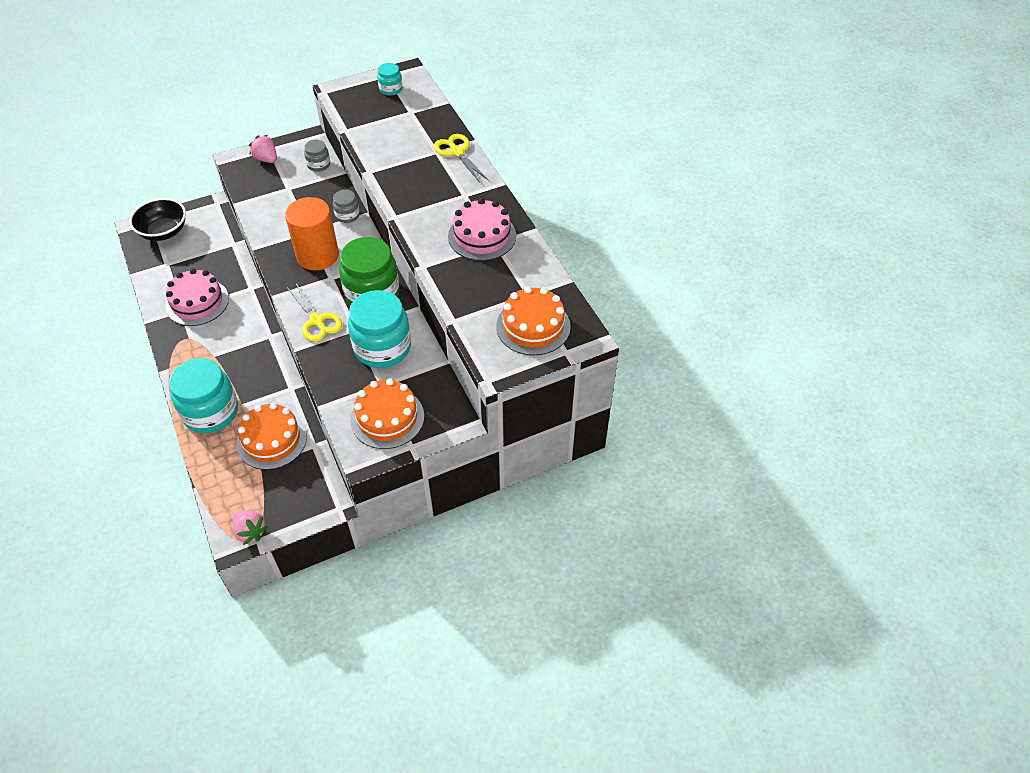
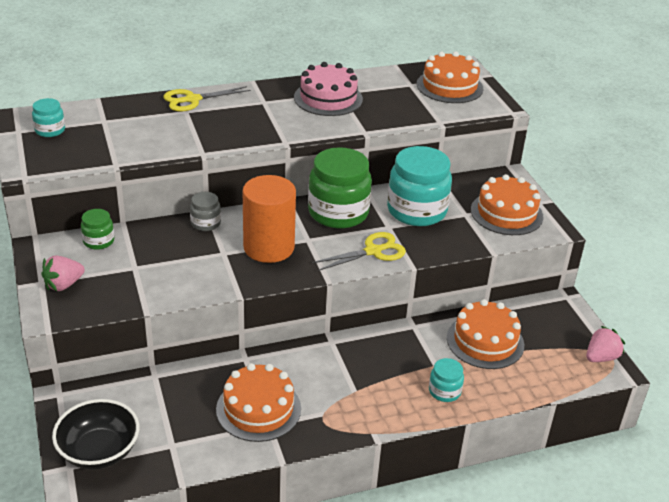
camera: 85 degrees left, 15 degrees down
(197, 302) = (258, 409): pink cake -> orange cake
(210, 412) = (444, 391): turquoise jar -> turquoise jar, size x0.48
(318, 165) = (98, 241): grey jar -> green jar

